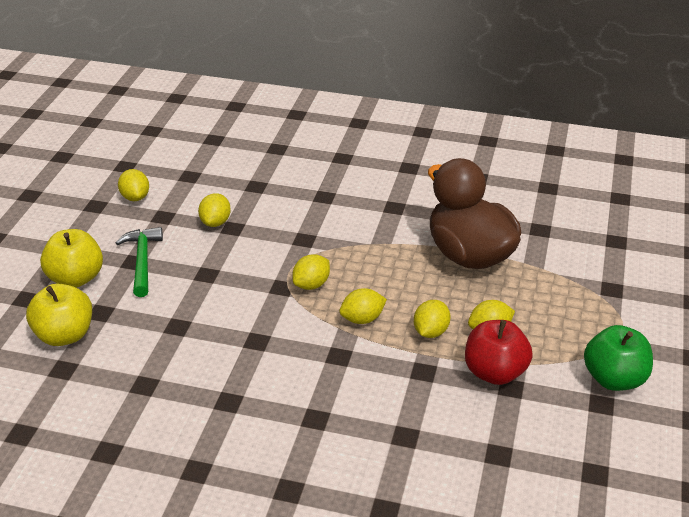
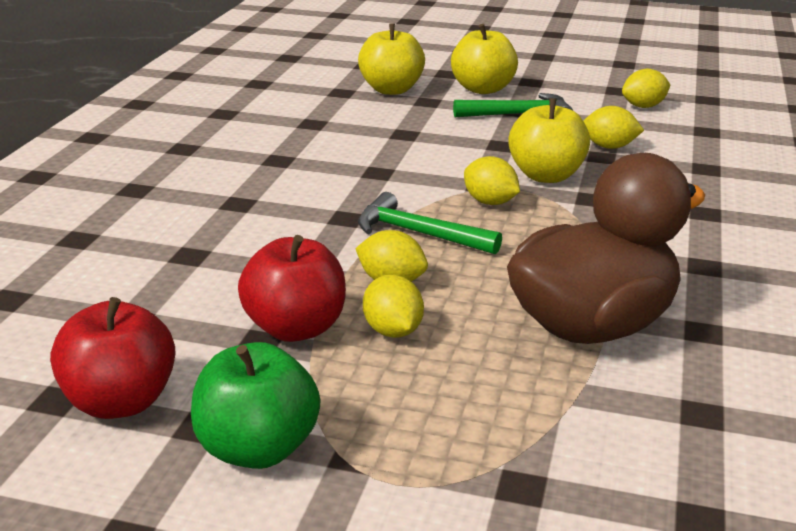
camera: 90 degrees right, 10 degrees down
(266, 256) = (546, 176): none -> yellow apple
(362, 319) = (419, 234): yellow lemon -> green hammer
(590, 442) = (120, 402): none -> red apple

